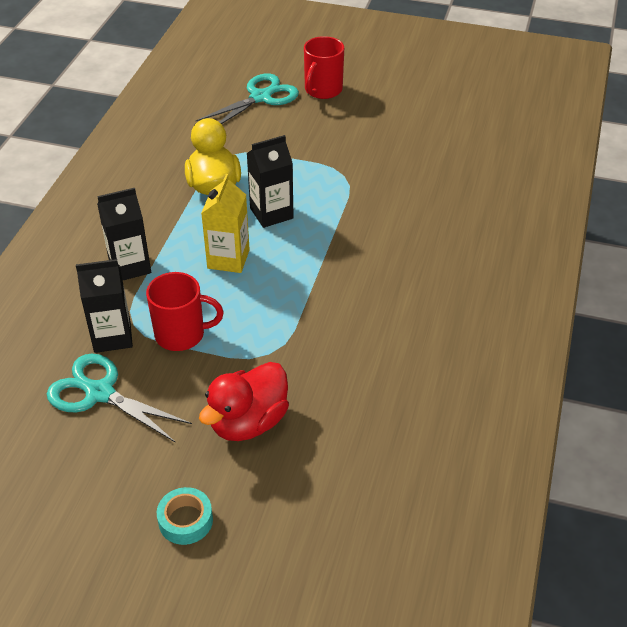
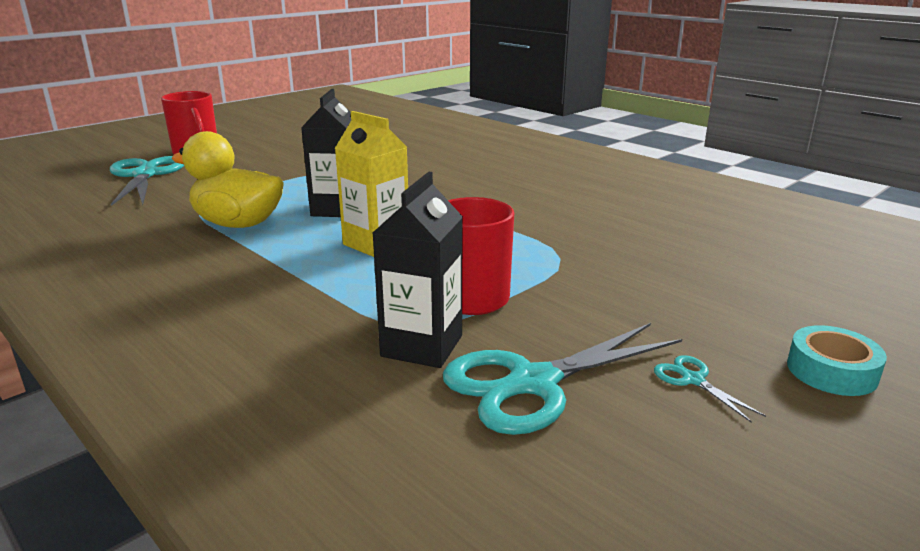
camera: 60 degrees left, 20 degrees down
(130, 266) = (296, 302): black carton -> none
(139, 458) = (693, 380): none -> turquoise scissors
(248, 422) = (667, 292): red duck -> none

